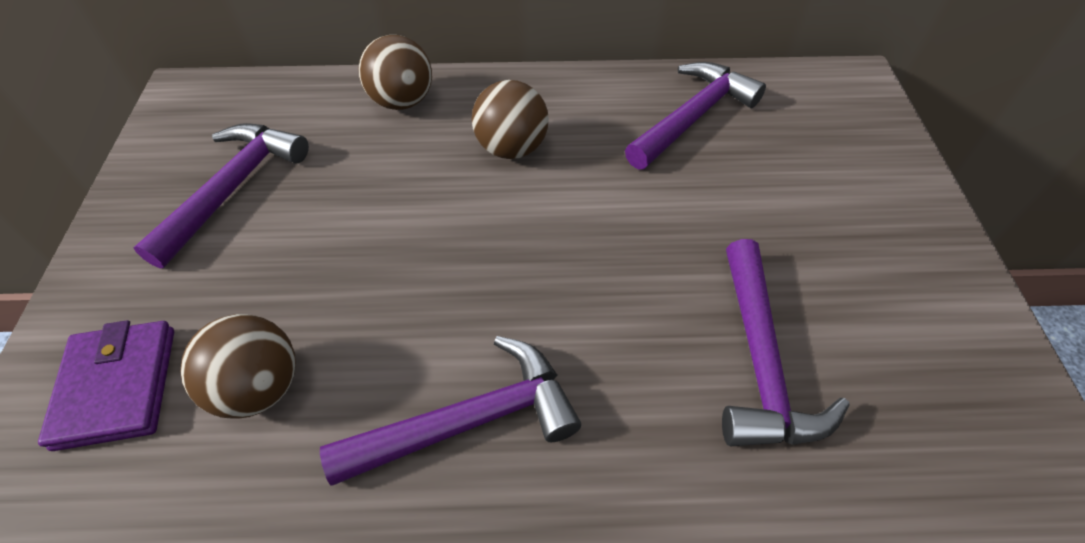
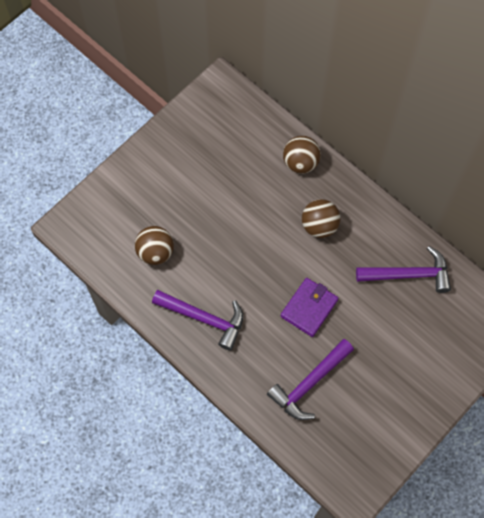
camera: 45 degrees right, 15 degrees up
(117, 387) = (118, 215): purple wallet -> purple wallet (309, 308)
(232, 189) = (203, 157): purple hammer -> none

